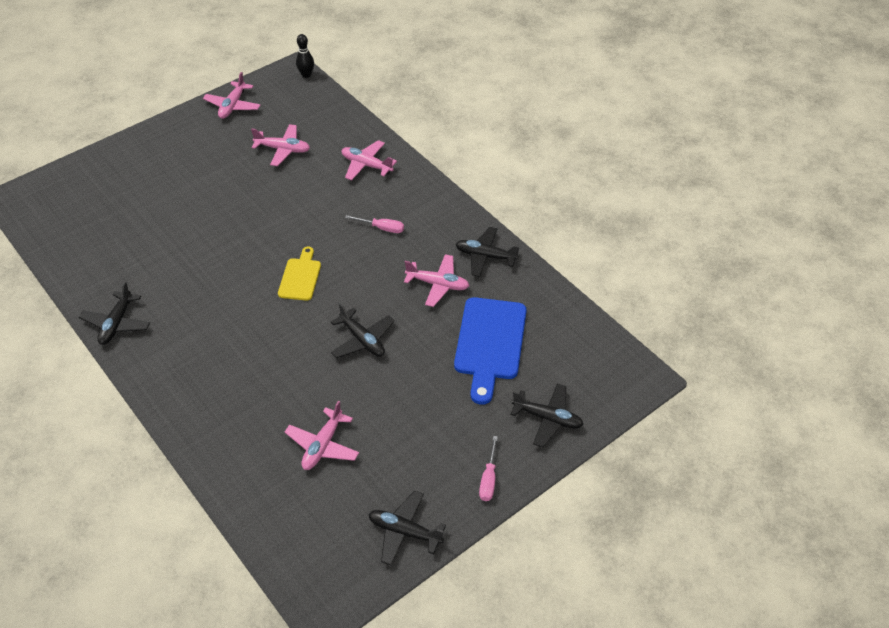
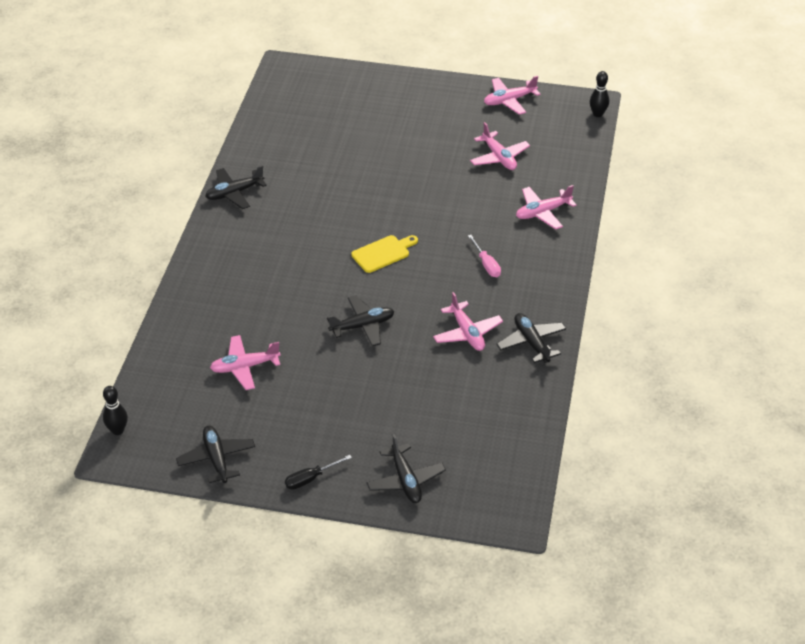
camera: 50 degrees right, 5 degrees down
(297, 587) = (117, 430): none -> black bowling pin
(362, 340) = (362, 326): black plane -> black plane turned 120 degrees counterclockwise
(366, 165) = (543, 212): pink plane -> pink plane turned 105 degrees counterclockwise
(488, 479) = (311, 478): pink screwdriver -> black screwdriver
(490, 343) = (442, 401): blue cutting board -> none

